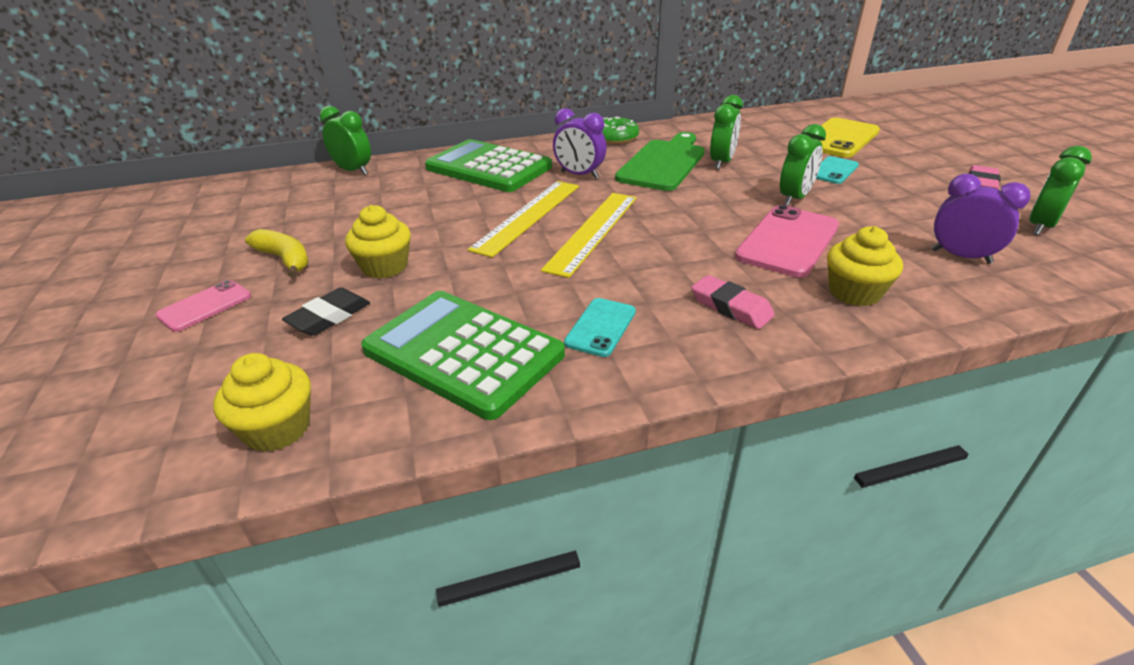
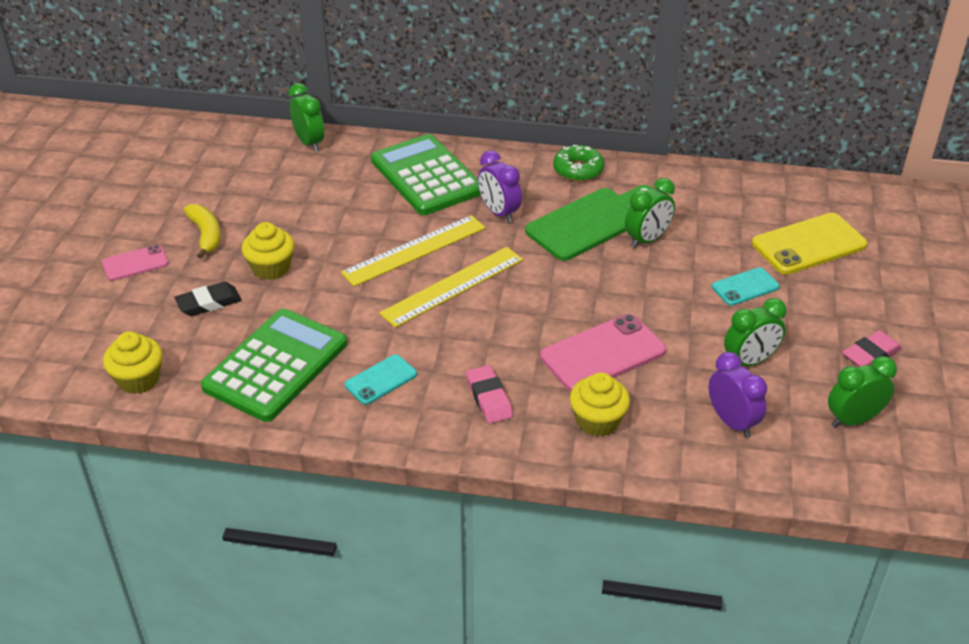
camera: 25 degrees right, 5 degrees up
(463, 352) = (276, 366): green calculator -> green calculator turned 60 degrees clockwise
(794, 198) = (665, 308): green clock -> green clock (749, 361)

